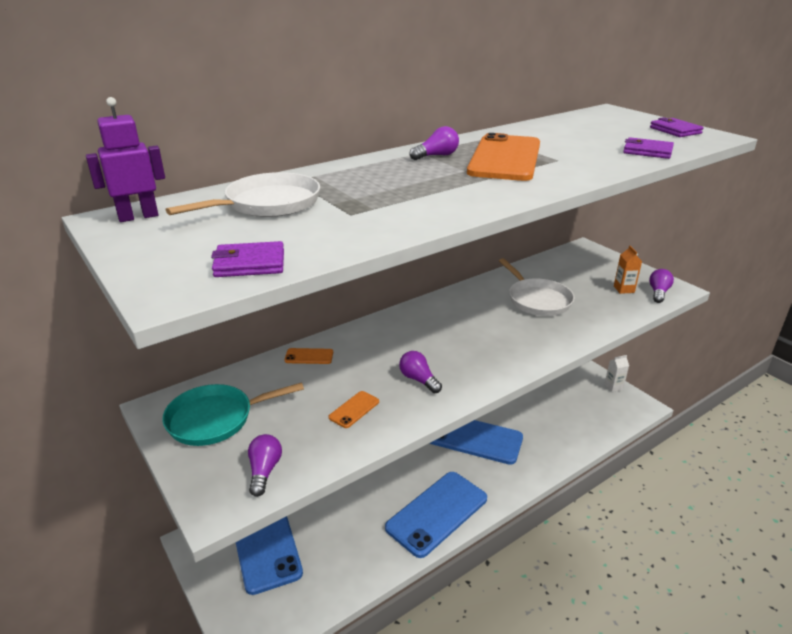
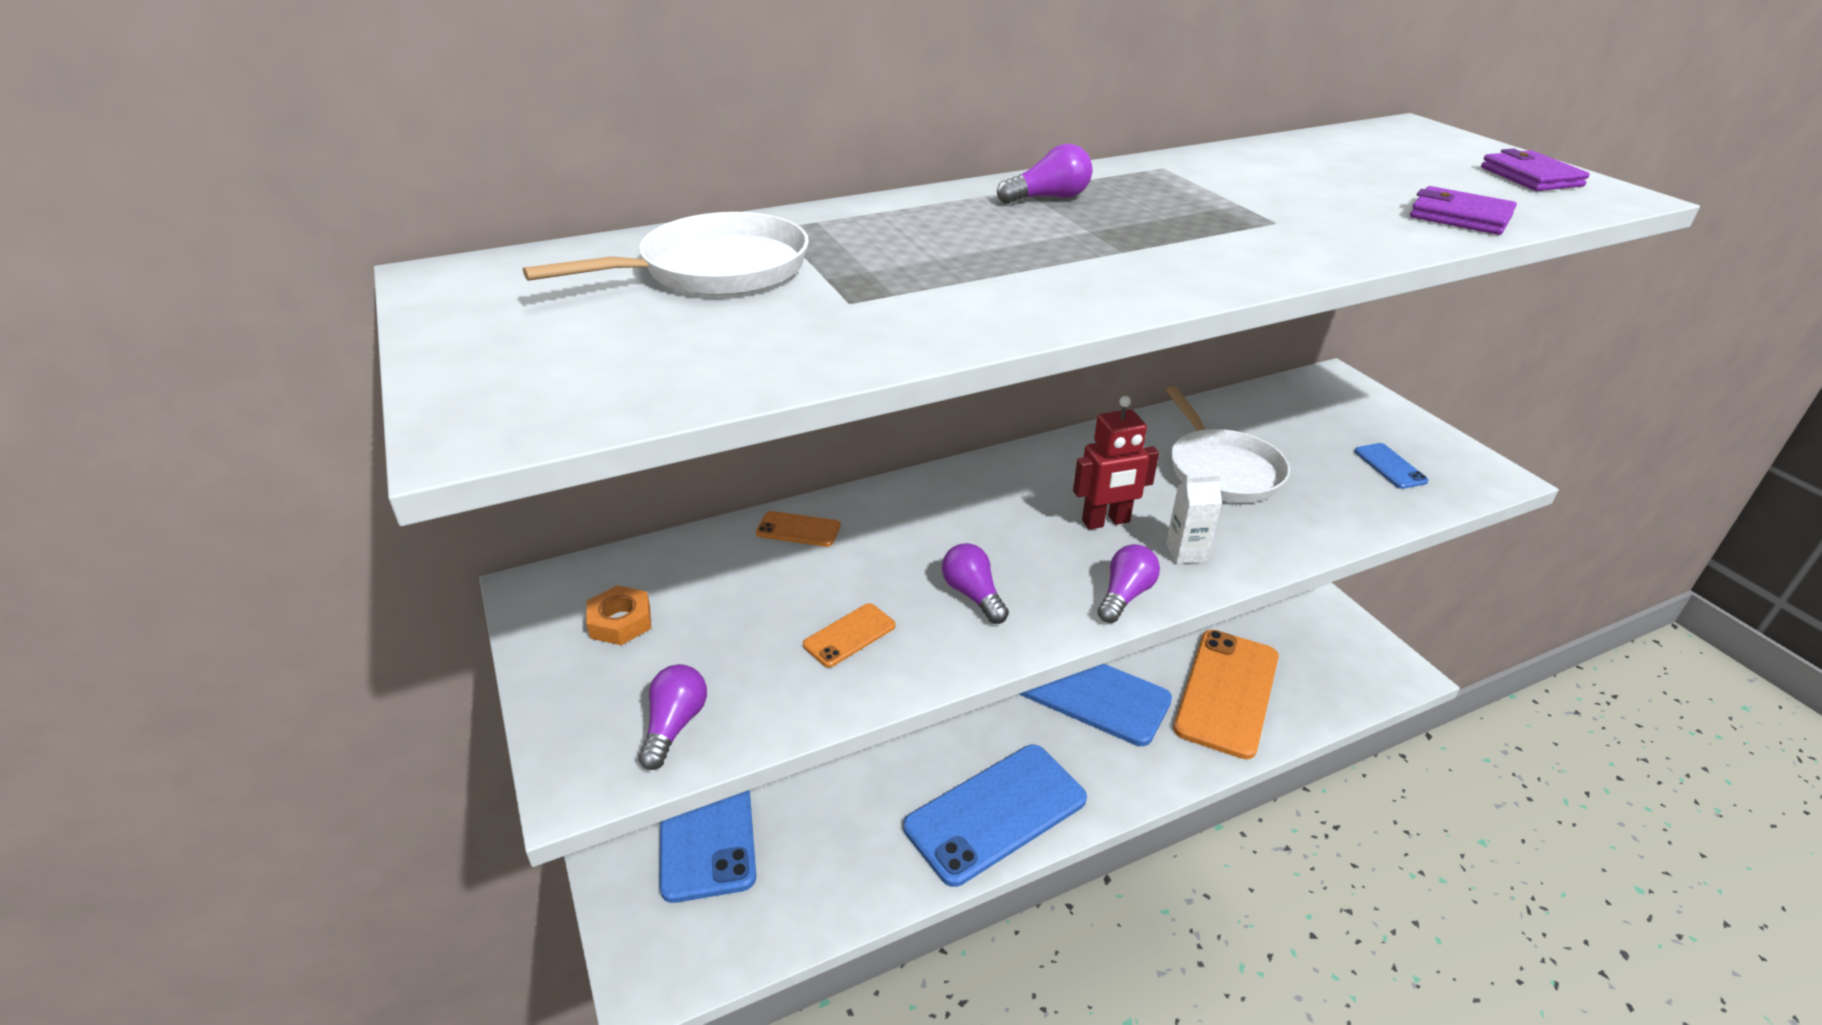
camera: 10 degrees right, 5 degrees up
(138, 216) = (492, 276): purple robot -> none
(215, 419) = (620, 622): turquoise pan -> orange nut
(249, 264) = (636, 384): purple wallet -> none
(482, 333) = (1106, 522): none -> red robot
(505, 158) = (1174, 211): orange phone -> orange phone (1227, 692)
(613, 387) = (1355, 631): white carton -> white carton (1186, 552)
(624, 289) = (1390, 466): orange carton -> blue phone
(658, 293) = (1455, 480): purple light bulb -> purple light bulb (1125, 595)

